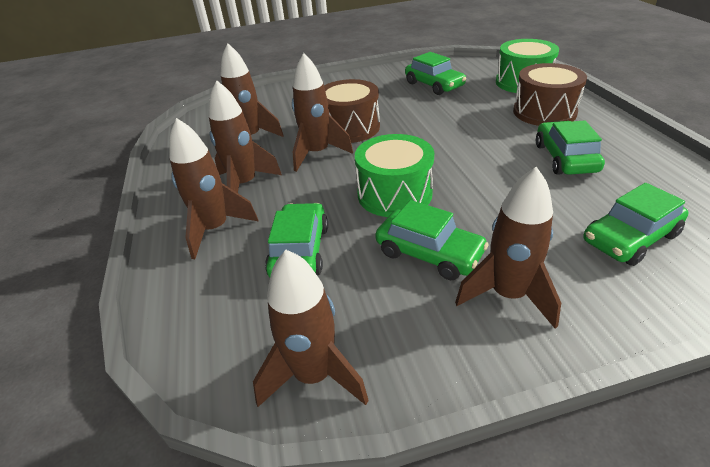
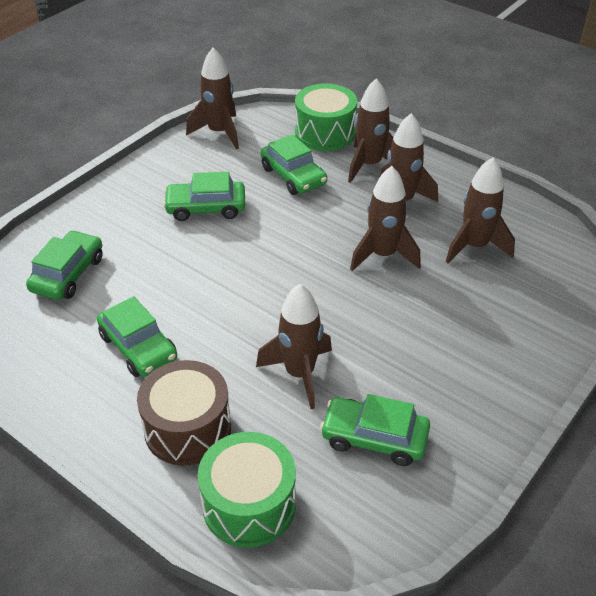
camera: 140 degrees right, 5 degrees up
(350, 128) = (393, 302): brown drum -> none
(394, 194) = (269, 242): green drum -> green drum (325, 133)
(507, 295) = (141, 203): brown rocket -> brown rocket (299, 374)

